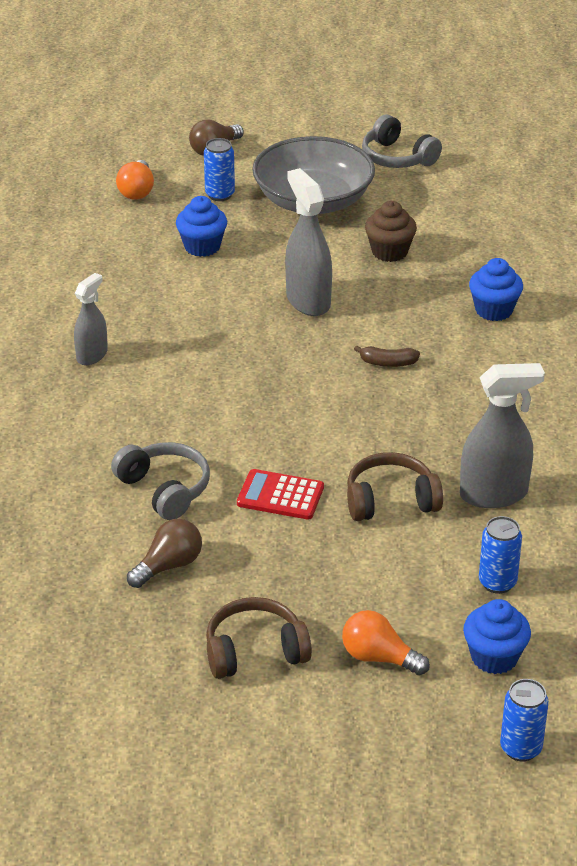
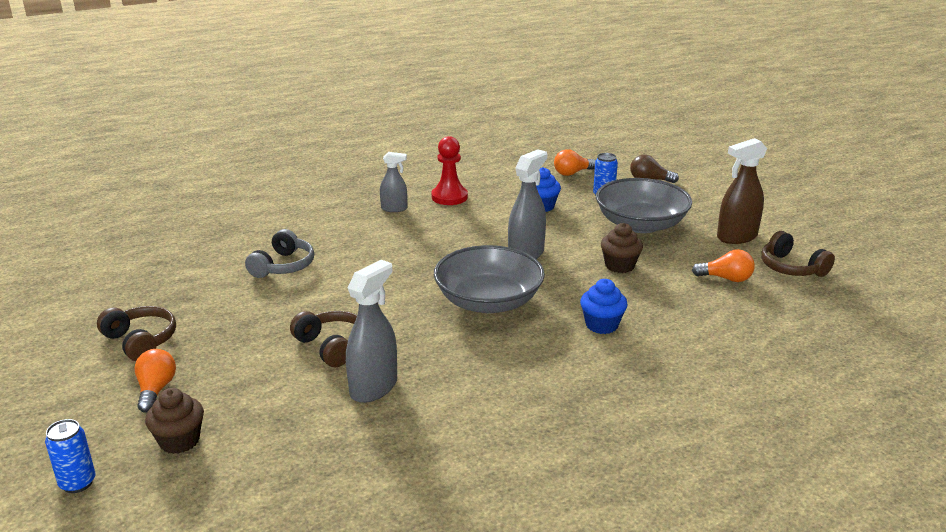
camera: 60 degrees right, 10 degrees down
(104, 302) = (449, 197): none -> red pawn
(168, 566) = (209, 289): brown light bulb -> none
(280, 495) = (306, 304): red calculator -> none
(387, 363) = (488, 301): brown banana -> grey bowl
(397, 158) = (736, 237): grey headphones -> brown spray bottle
(471, 202) = (726, 278): none -> orange light bulb
(484, 158) = (791, 268): none -> brown headphones
(494, 494) = (374, 387): grey spray bottle -> grey spray bottle turned 105 degrees counterclockwise
(494, 657) = (179, 441): blue cupcake -> brown cupcake
(497, 582) = (268, 418): blue can -> none

